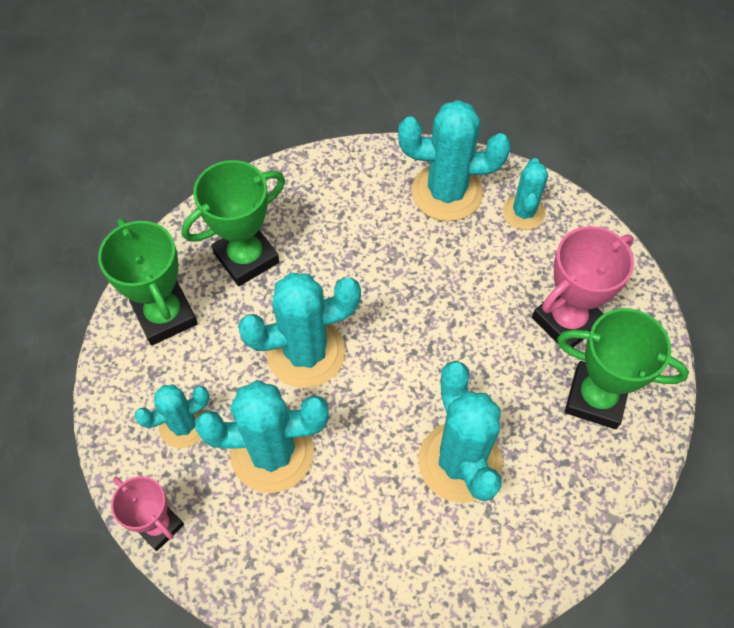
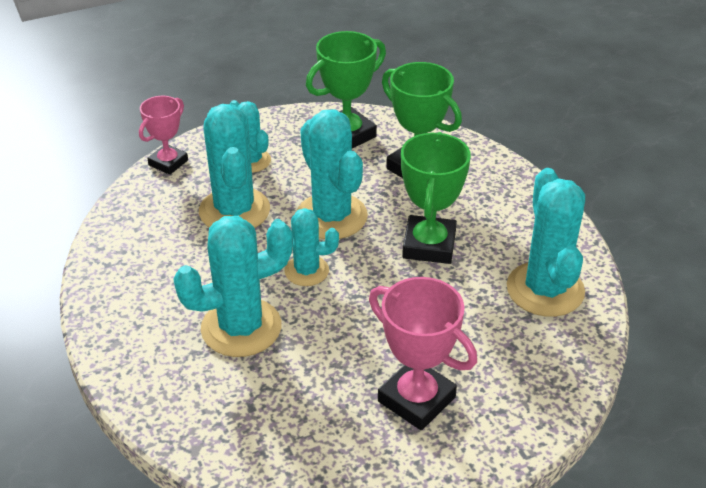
camera: 80 degrees right, 20 degrees down
(523, 212) = (545, 354): turquoise cactus -> turquoise cactus (306, 271)
(595, 398) = (328, 429): green trophy -> green trophy (429, 245)

